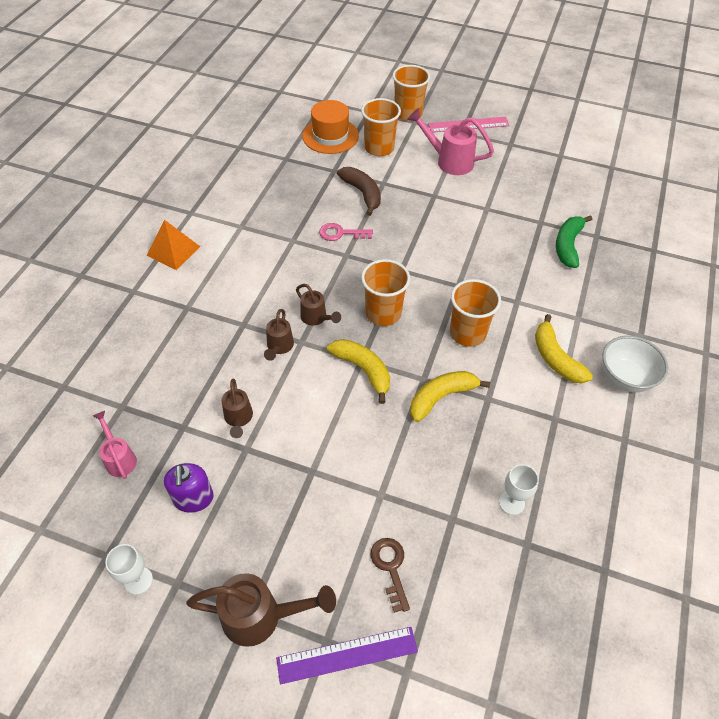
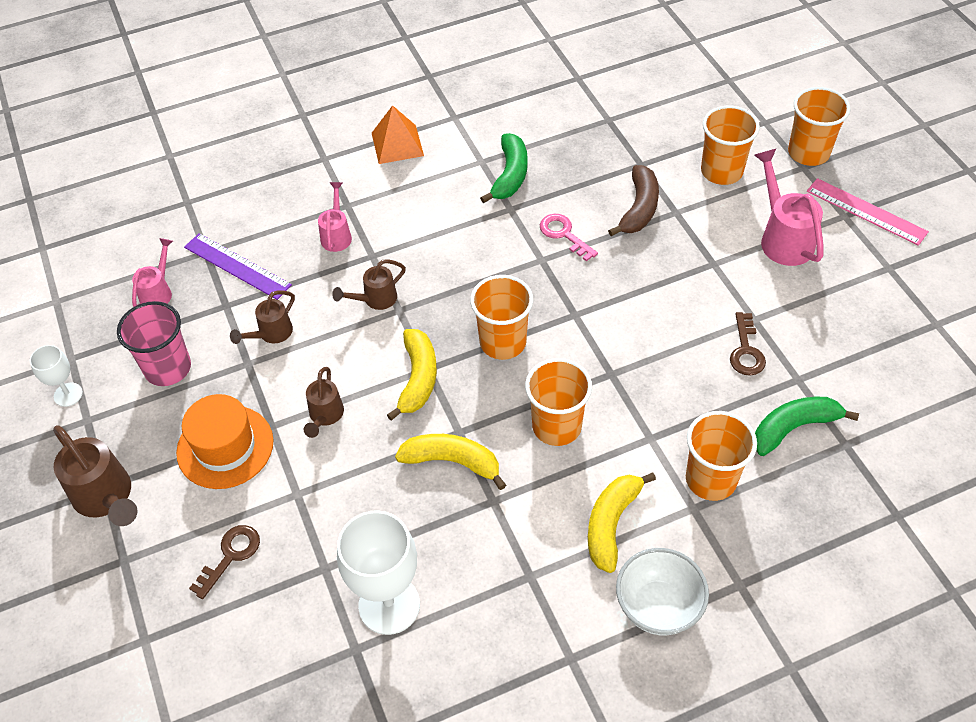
camera: 50 degrees right, 0 degrees up
(193, 498) = (168, 368): purple soap dispenser -> pink cup
(203, 329) = (337, 234): none -> pink watering can
(268, 222) = (510, 175): none -> green banana
(316, 318) = (438, 299): brown watering can -> brown watering can (325, 416)
(330, 136) = (686, 124): orange hat -> orange hat (225, 447)
(347, 655) = (123, 584): purple ruler -> purple ruler (237, 266)
(502, 226) = (746, 350): none -> brown key
(511, 502) = (389, 605): white goblet -> white goblet, size x1.91
(567, 298) = (711, 479): none -> orange cup

